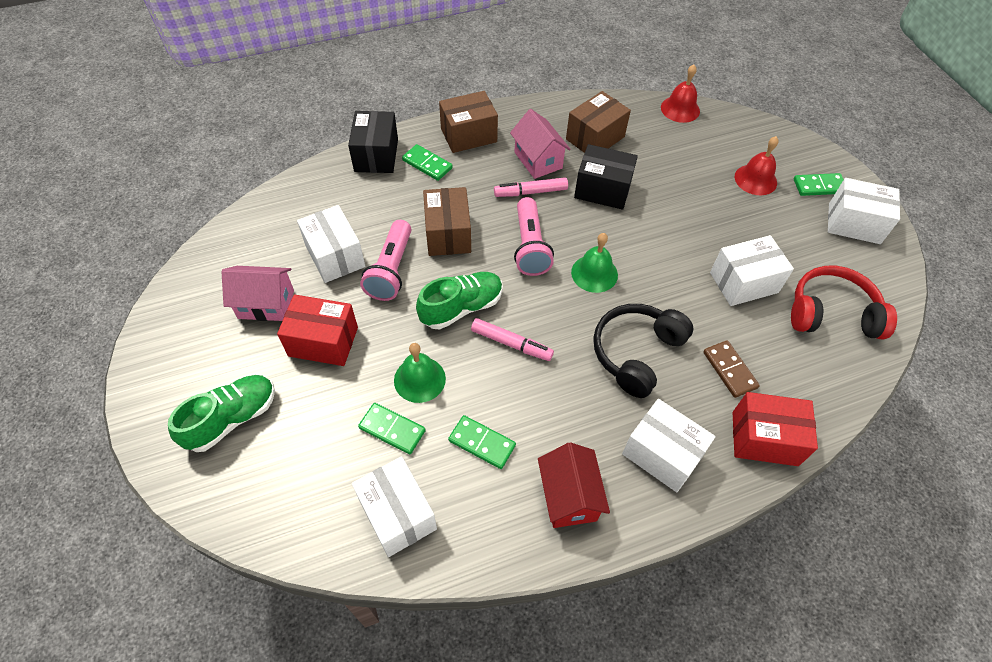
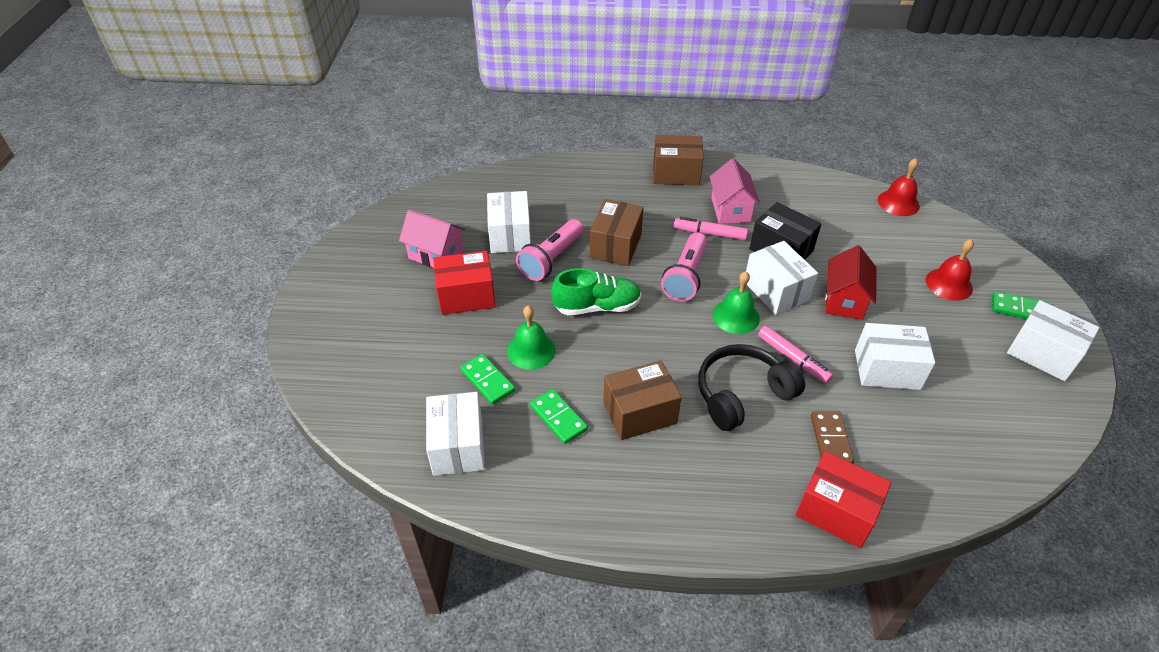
camera: 25 degrees right, 10 degrees down
(232, 419) = (366, 329): green shoe -> none
(323, 341) = (466, 296): red box -> red box turned 45 degrees counterclockwise
(376, 155) = (585, 169): black box -> none
(427, 164) = (626, 187): green domino -> none
(511, 343) = (627, 349): pink marker -> pink marker (793, 359)
(569, 496) = (614, 489): red house -> red house (844, 300)
(595, 138) = (796, 206): brown box -> brown box (640, 413)
(662, 454) = (722, 487): white box -> white box (776, 291)
(832, 313) = (972, 427): red headphones -> none

